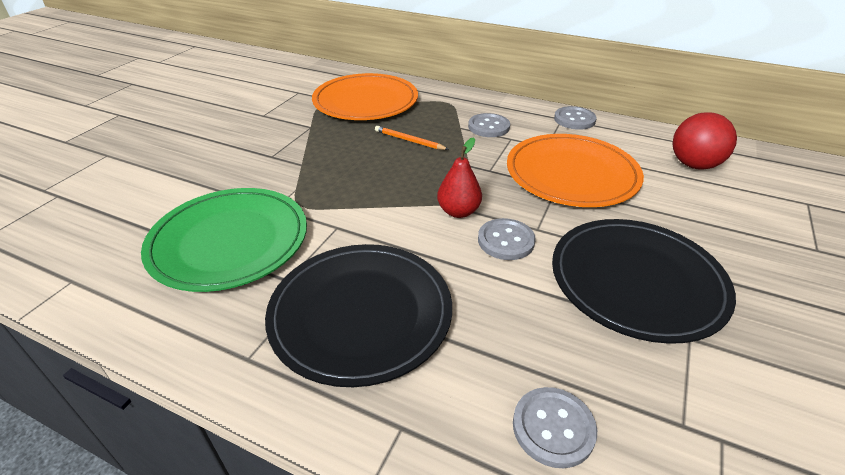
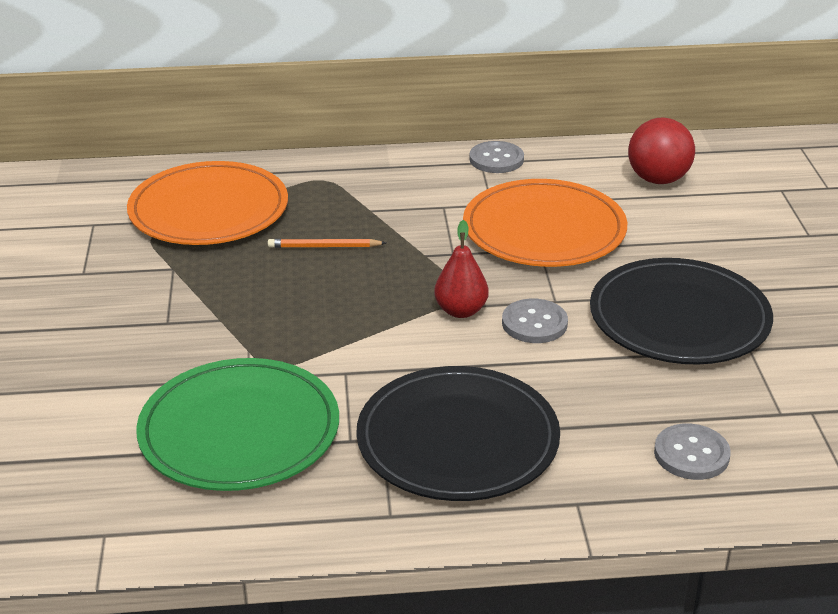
camera: 30 degrees left, 5 degrees down
(488, 127) = (404, 199): grey button -> none

